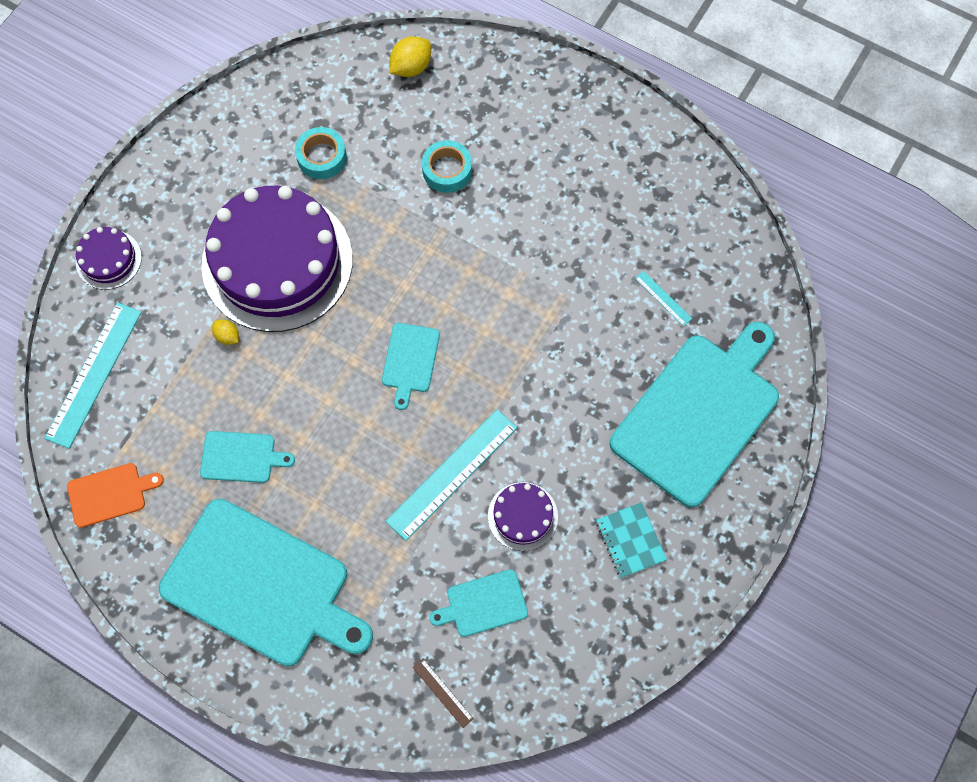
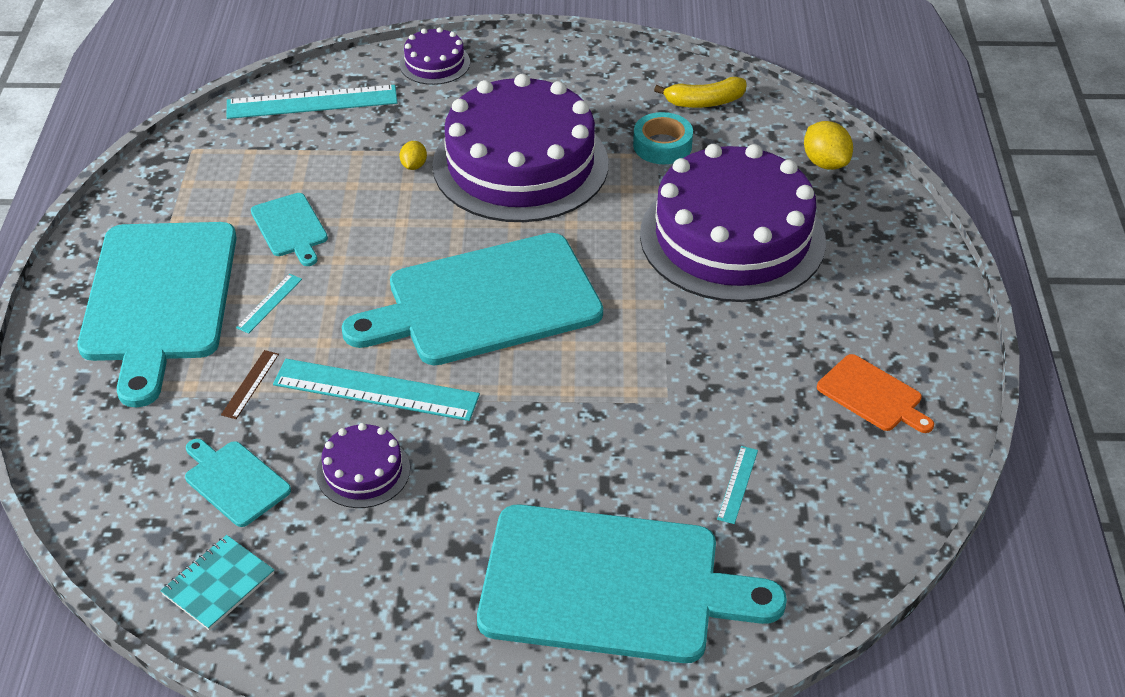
camera: 60 degrees right, 25 degrees down
(110, 494) = (196, 161): orange cutting board -> orange cutting board (872, 395)
(292, 101) = (704, 102): none -> yellow banana
(318, 508) = (269, 303): none -> turquoise ruler
(410, 361) = (485, 302): turquoise cutting board -> turquoise cutting board, size x2.25
(411, 67) = (825, 163): yellow lemon -> yellow lemon turned 45 degrees clockwise
(443, 693) = (109, 490): brown ruler -> brown ruler (250, 384)
(447, 170) = (732, 237): turquoise tape -> purple cake
(630, 540) = (395, 586): turquoise notebook -> turquoise notebook (218, 584)

